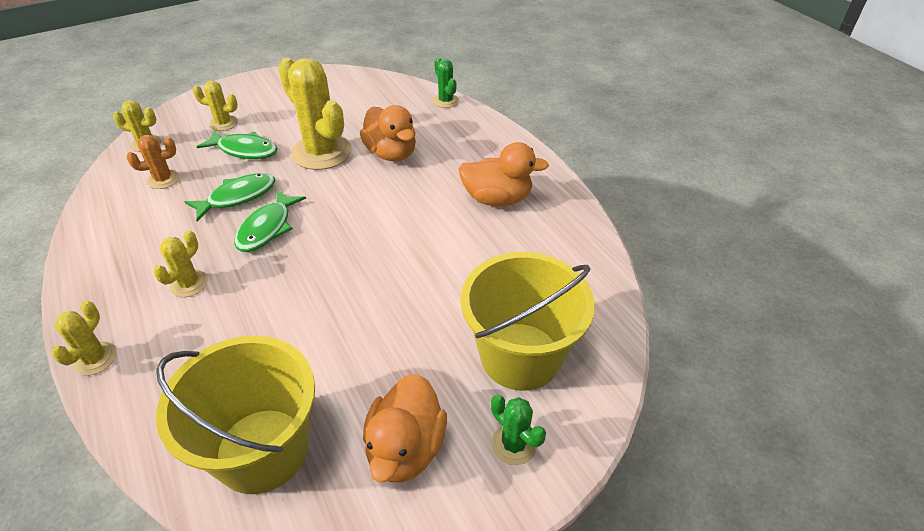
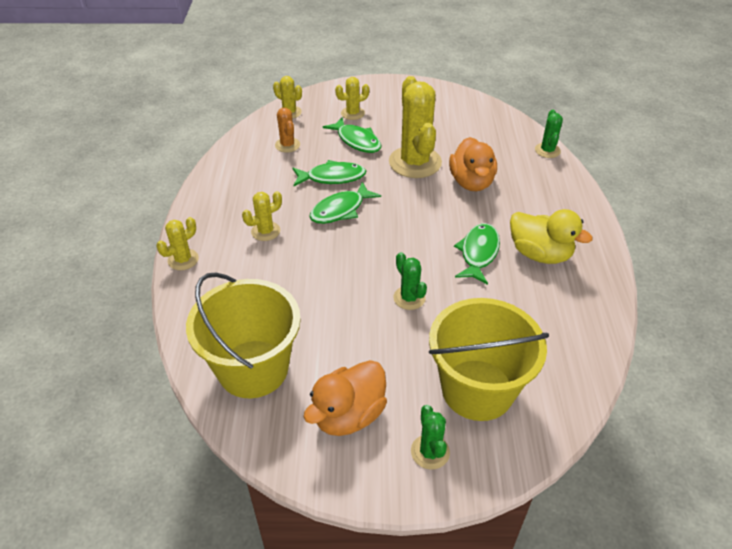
camera: 30 degrees right, 0 degrees up
(163, 179) = (287, 145): orange cactus -> orange cactus turned 60 degrees clockwise
(223, 123) = (352, 113): yellow cactus -> yellow cactus turned 60 degrees counterclockwise
(397, 292) = (409, 298): none -> green cactus
(439, 219) = (478, 253): none -> green fish
(497, 199) = (539, 254): orange duck -> yellow duck

